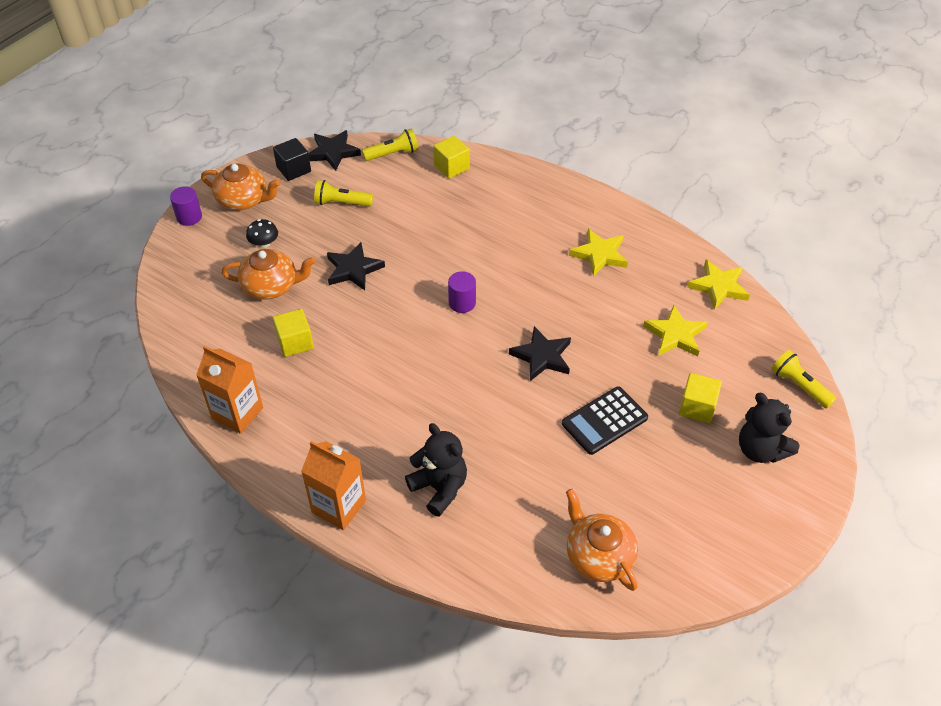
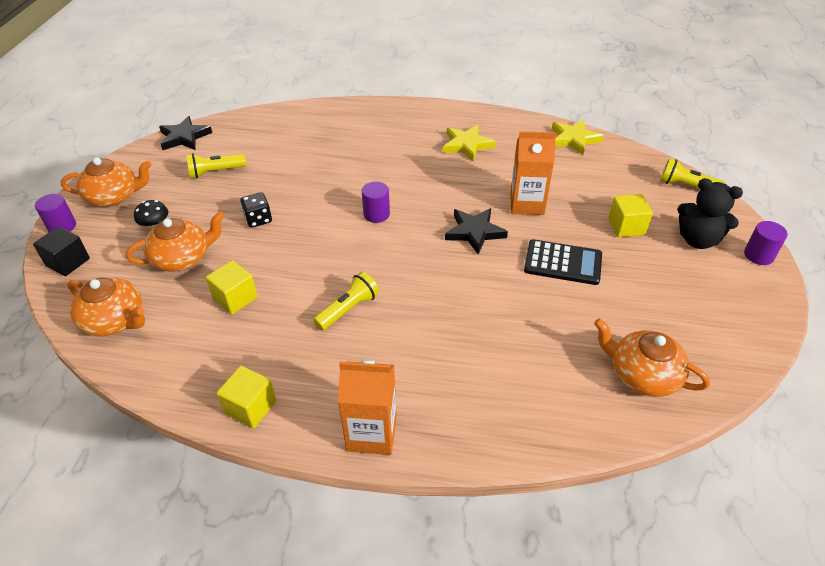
camera: 25 degrees left, 5 degrees down
(193, 326) = (115, 320): none -> orange teapot
(237, 413) = (209, 385): orange carton -> orange carton (527, 204)
(294, 169) = (153, 159): black cube -> black cube (68, 262)
(353, 269) = (258, 219): black star -> black dice
(393, 154) = (241, 124): yellow flashlight -> yellow flashlight (348, 309)
(439, 488) = (460, 375): black teddy bear -> none
(451, 167) = (300, 120): yellow cube -> yellow cube (250, 407)
(604, 421) = (563, 263): black calculator -> black calculator turned 105 degrees counterclockwise
(675, 335) = (568, 181): yellow star -> none
(811, 490) = (758, 255): none -> purple cylinder

